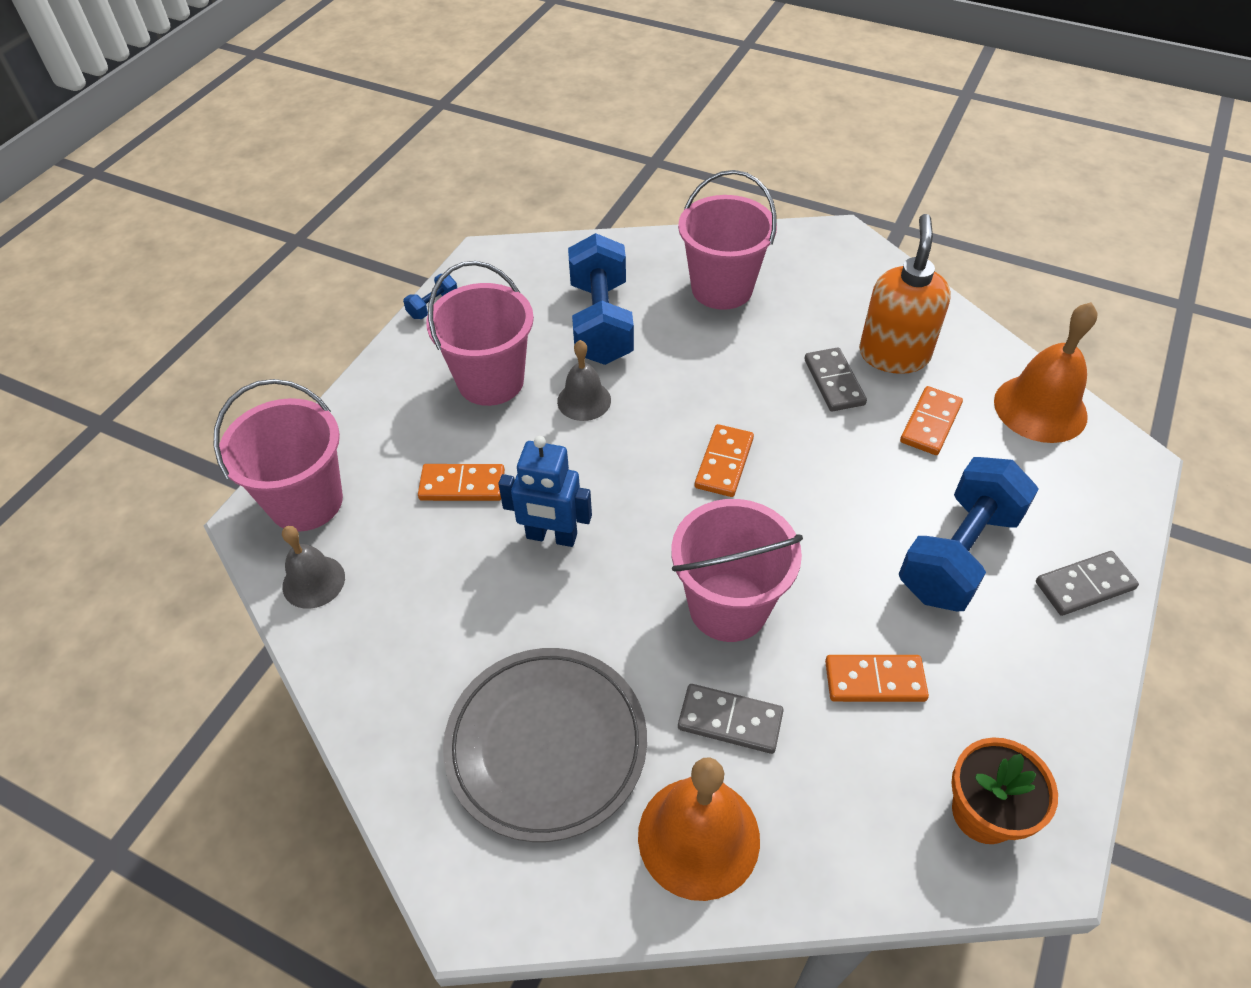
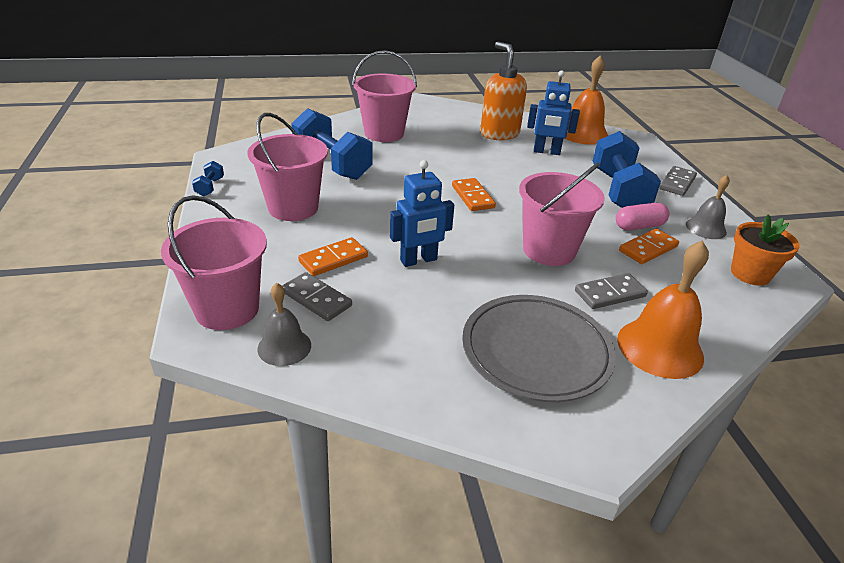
camera: 40 degrees left, 15 degrees down
(584, 400) = (363, 198): grey bell -> grey bell (705, 228)
(834, 382) = (485, 151): grey domino -> grey domino (316, 299)
(910, 635) = (639, 226): none -> pink capsule
(930, 423) = (546, 152): orange domino -> blue robot

